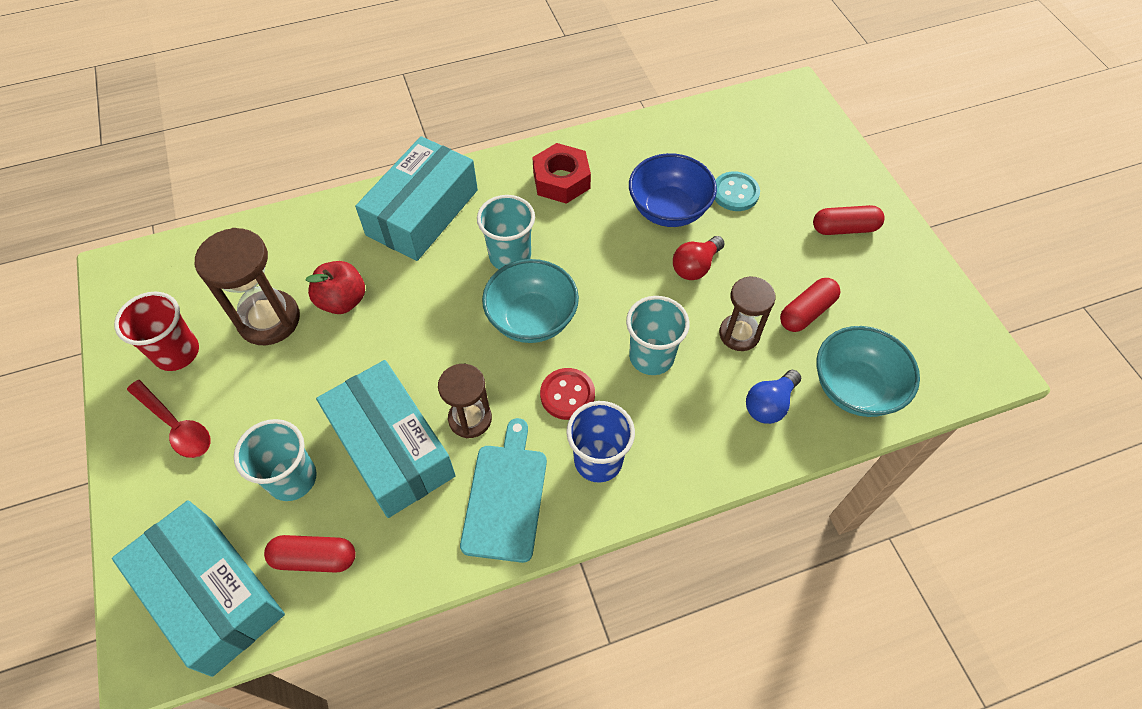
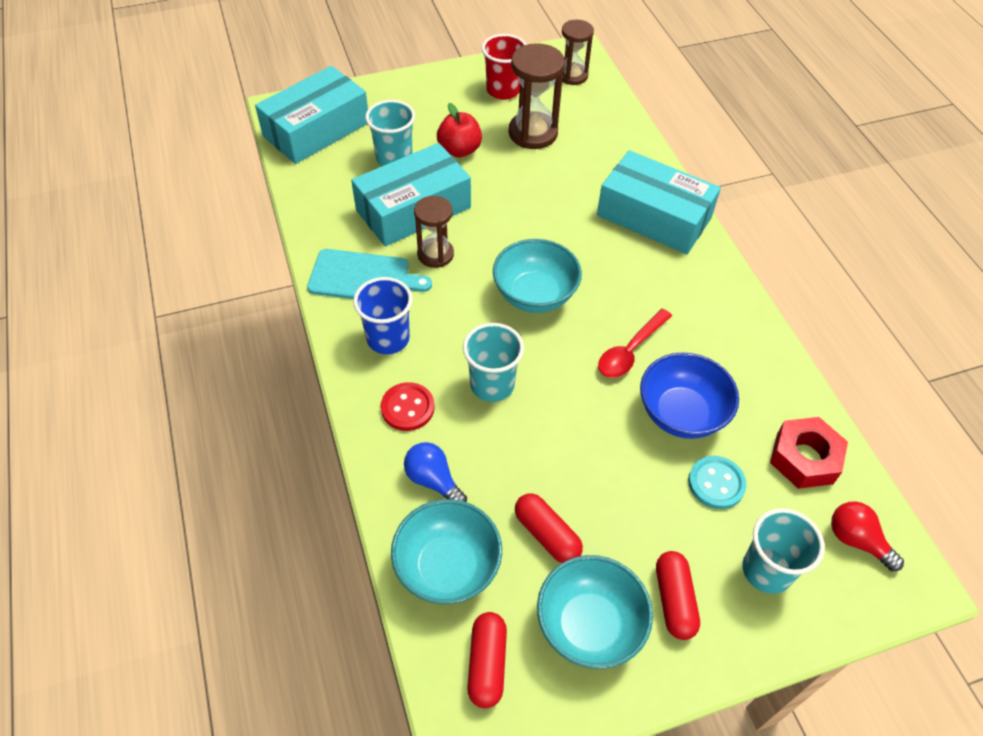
camera: 90 degrees right, 5 degrees down
(176, 425) = (442, 98): red spoon -> red spoon (630, 351)
(314, 558) = (332, 174): red capsule -> red capsule (487, 664)
(342, 301) = (552, 172): red apple -> red apple (459, 150)
(510, 256) = (607, 279): turquoise cup -> turquoise cup (767, 570)
(561, 180) = (710, 320): red nut -> red nut (804, 458)
(567, 395) = (454, 319): red button -> red button (407, 408)
(695, 266) = (604, 432): red light bulb -> red light bulb (857, 540)
(739, 334) = (518, 464): brown hourglass -> brown hourglass (572, 76)
(880, 284) = (589, 625): none -> turquoise bowl

